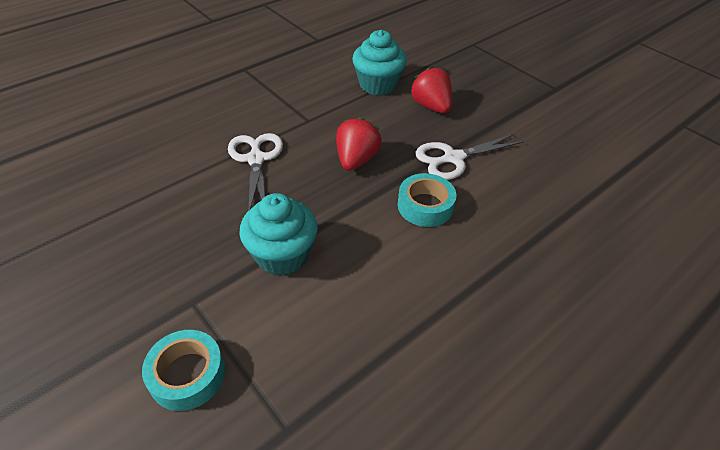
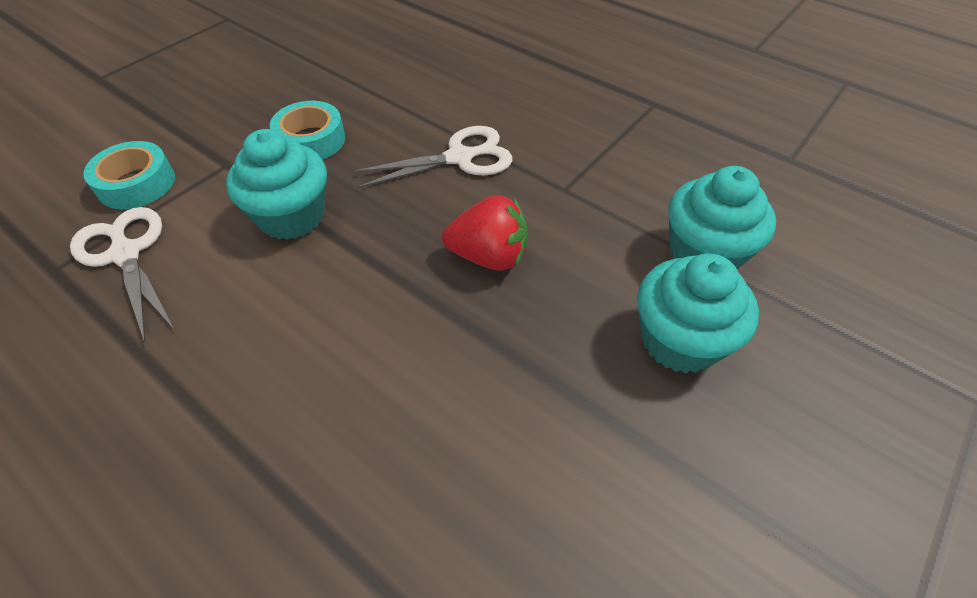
camera: 80 degrees right, 5 degrees up
(425, 206) = (401, 357): turquoise tape -> turquoise tape (311, 140)
(431, 106) = (679, 340): red strawberry -> turquoise cupcake
(453, 158) = (535, 390): white scissors -> white scissors (126, 254)

